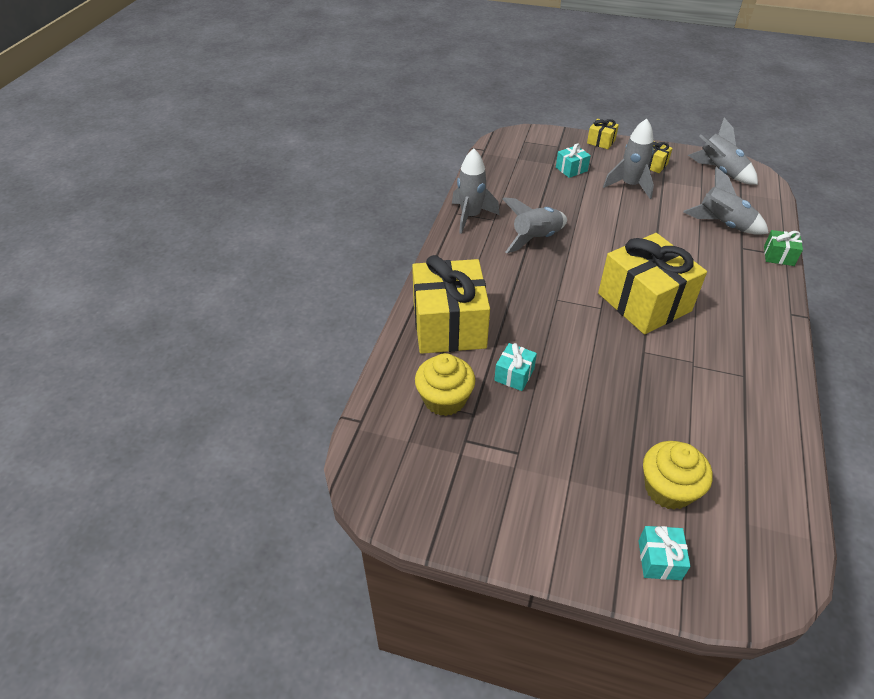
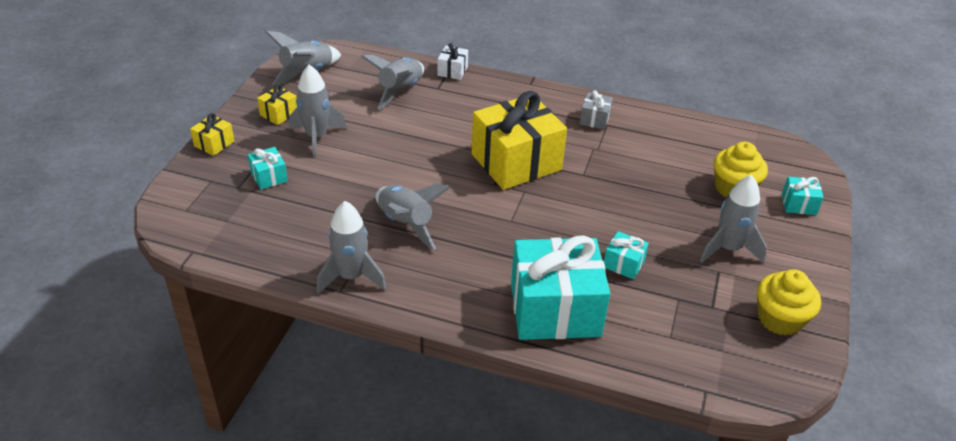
camera: 90 degrees left, 5 degrees down
(444, 399) = (664, 319): yellow cupcake -> yellow cupcake (780, 319)
(449, 325) = (555, 310): yellow gift -> turquoise gift
(555, 466) = (728, 249): none -> grey rocket
(749, 365) = (594, 119): none -> grey gift
(779, 256) = (452, 71): green gift -> white gift

